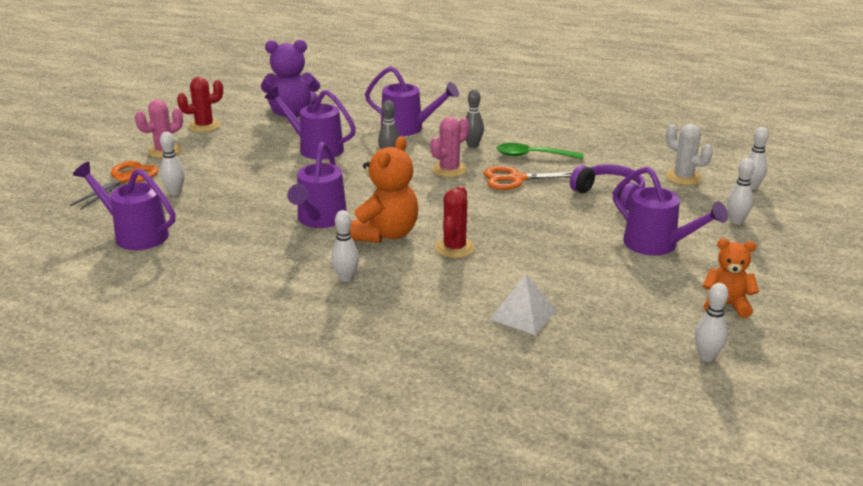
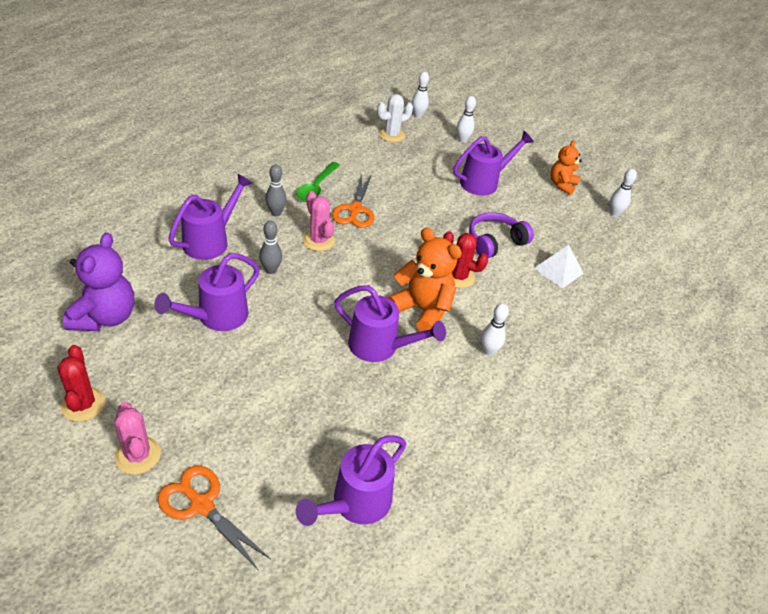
camera: 80 degrees left, 15 degrees up
(175, 192) = (264, 456): white bowling pin -> none
(609, 195) = (403, 175): purple headphones -> purple headphones (495, 242)

